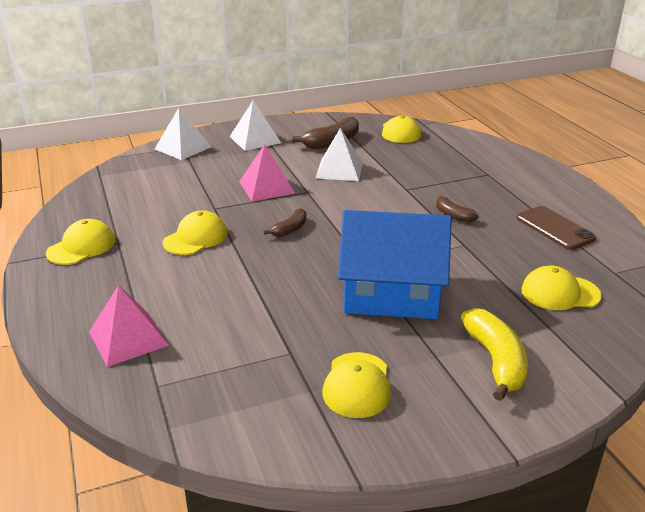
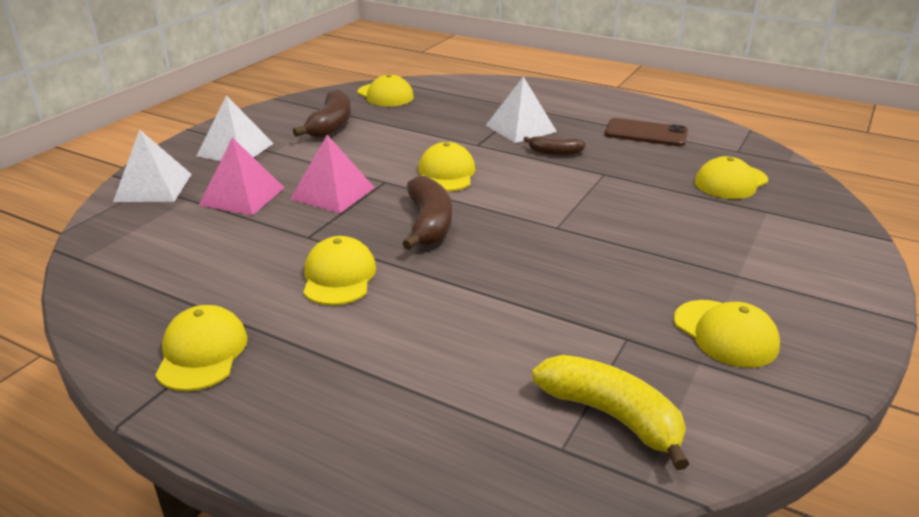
camera: 40 degrees left, 0 degrees up
(128, 338) = (444, 420): pink pyramid -> pink pyramid (242, 196)
(290, 229) = (429, 224): brown banana -> brown banana, size x1.72
(339, 170) = (383, 149): white pyramid -> white pyramid (520, 128)
(353, 201) = (446, 173): none -> yellow cap
(391, 293) = (617, 240): blue house -> none
(495, 361) = (779, 256): yellow banana -> yellow banana (611, 416)

